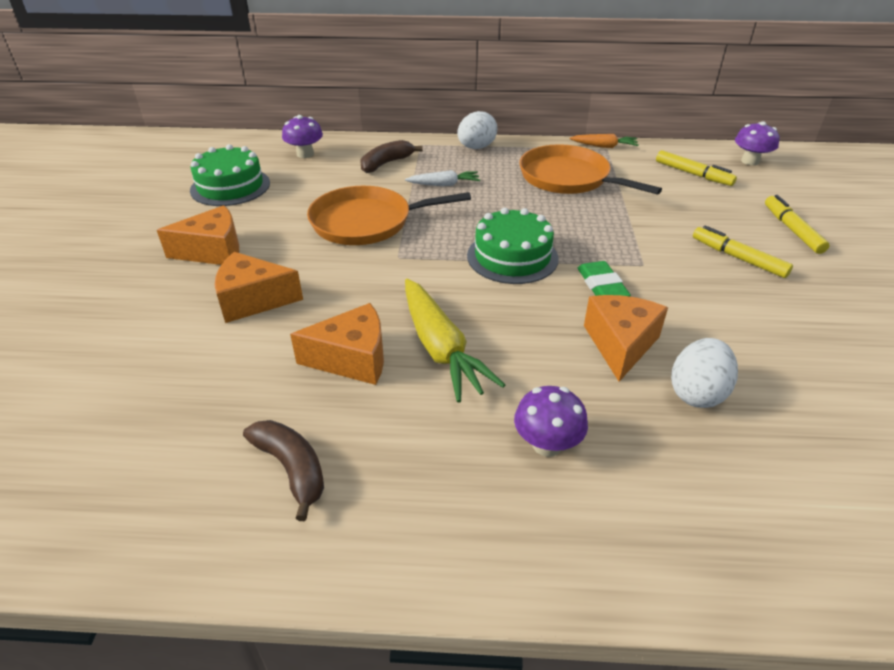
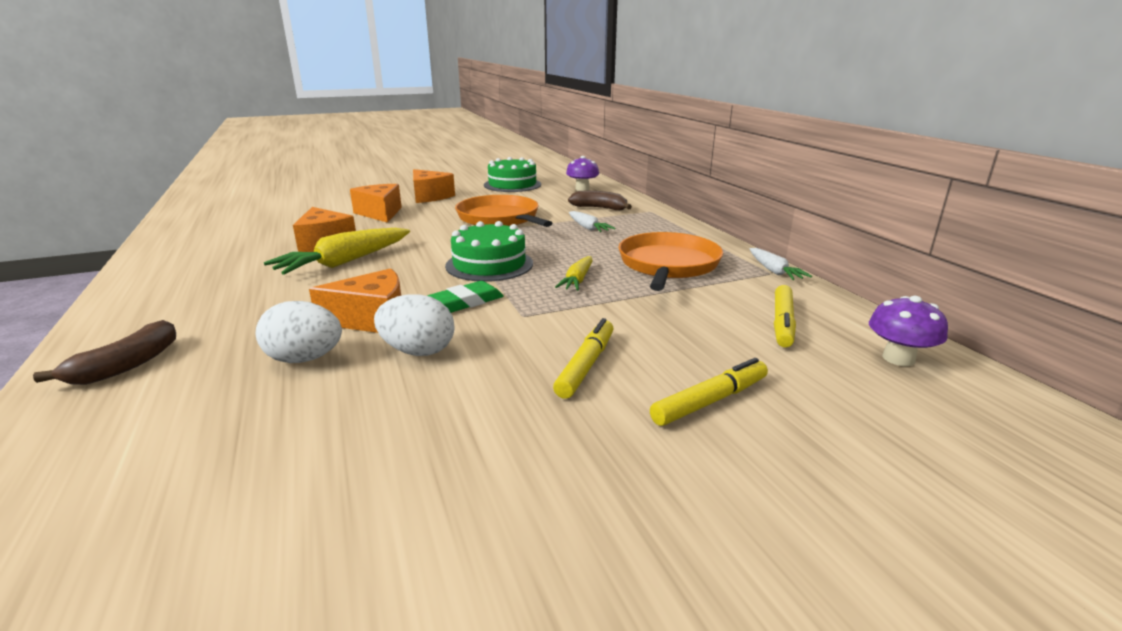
camera: 65 degrees right, 15 degrees down
(292, 469) = (217, 249): brown banana -> brown banana (126, 365)
(476, 147) = (675, 226): white egg -> white egg (418, 351)
(547, 444) = (234, 308): purple mushroom -> none
(579, 223) = (577, 280): none -> yellow carrot
(604, 146) = (773, 271): orange carrot -> white carrot

